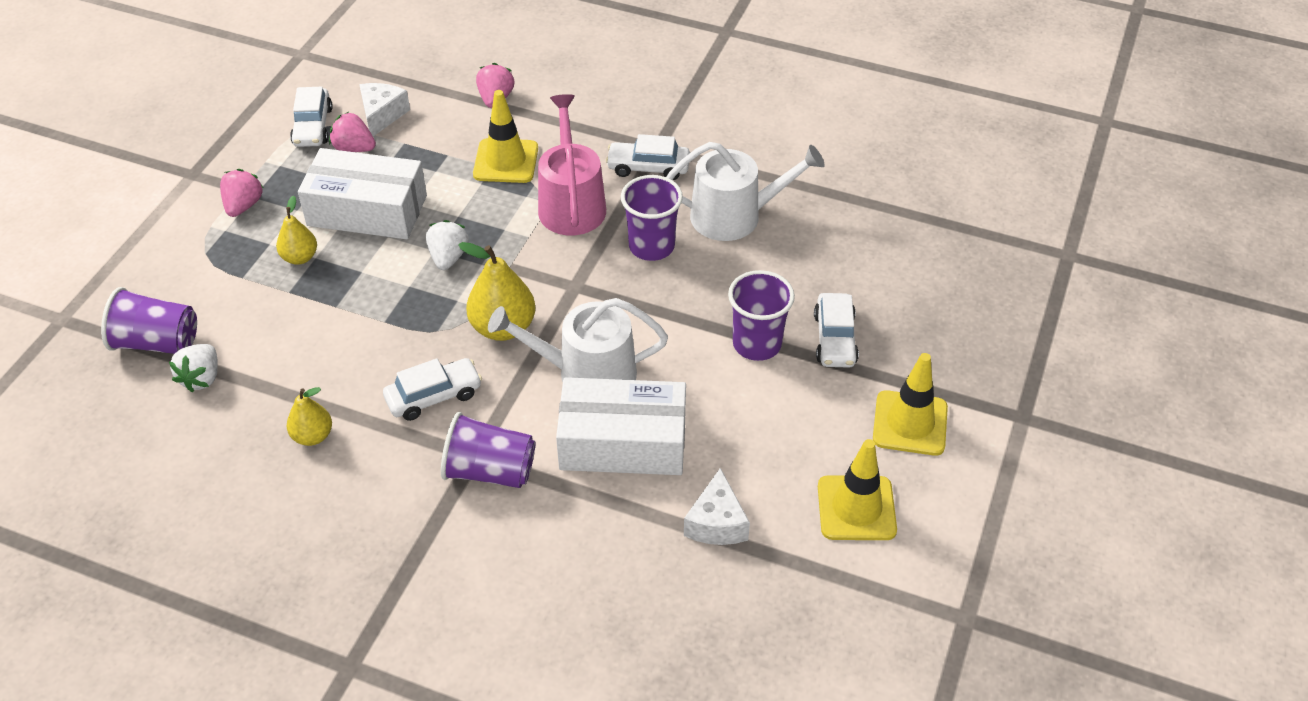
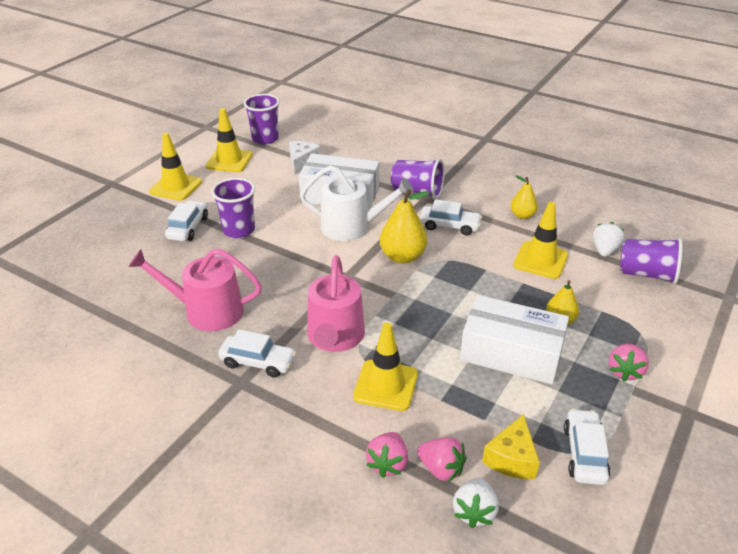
camera: 170 degrees left, 10 degrees down
(303, 347) = (540, 260): none -> yellow traffic cone
(354, 148) = (534, 420): pink strawberry -> pink strawberry (441, 469)
(382, 115) = (511, 458): white cheese -> yellow cheese
(434, 396) = (449, 226): white car -> white car turned 150 degrees counterclockwise
(448, 257) = (440, 306): white strawberry -> white strawberry (474, 512)
(651, 246) = (282, 296): purple cup -> purple cup (265, 139)
(734, 216) = (207, 311): white watering can -> pink watering can

